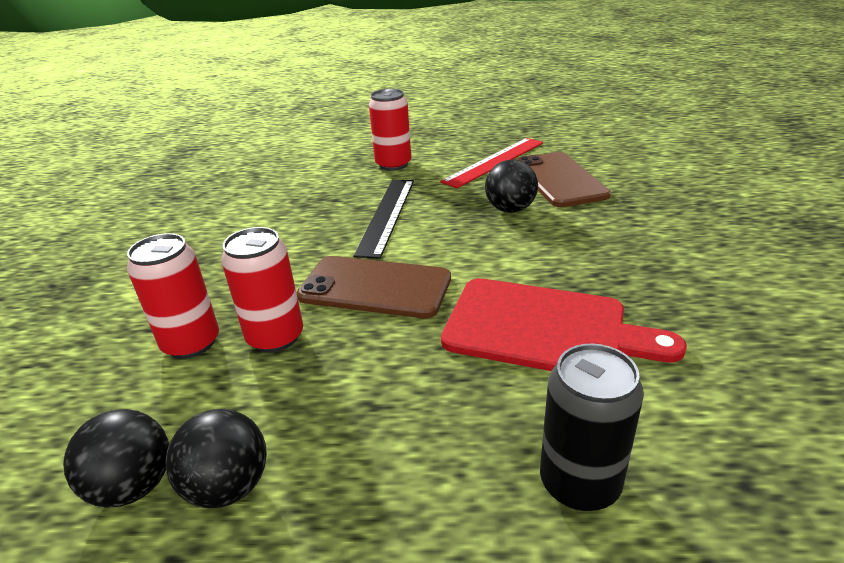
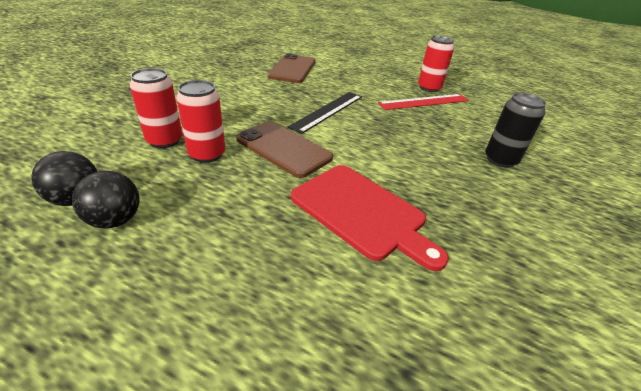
camera: 20 degrees right, 5 degrees up
(393, 164) = (358, 83): red can -> red can (429, 88)
(510, 209) = (407, 133): black ball -> none
(559, 180) = (458, 127): brown phone -> brown phone (292, 69)
(579, 483) = (297, 313): black can -> black can (500, 160)

